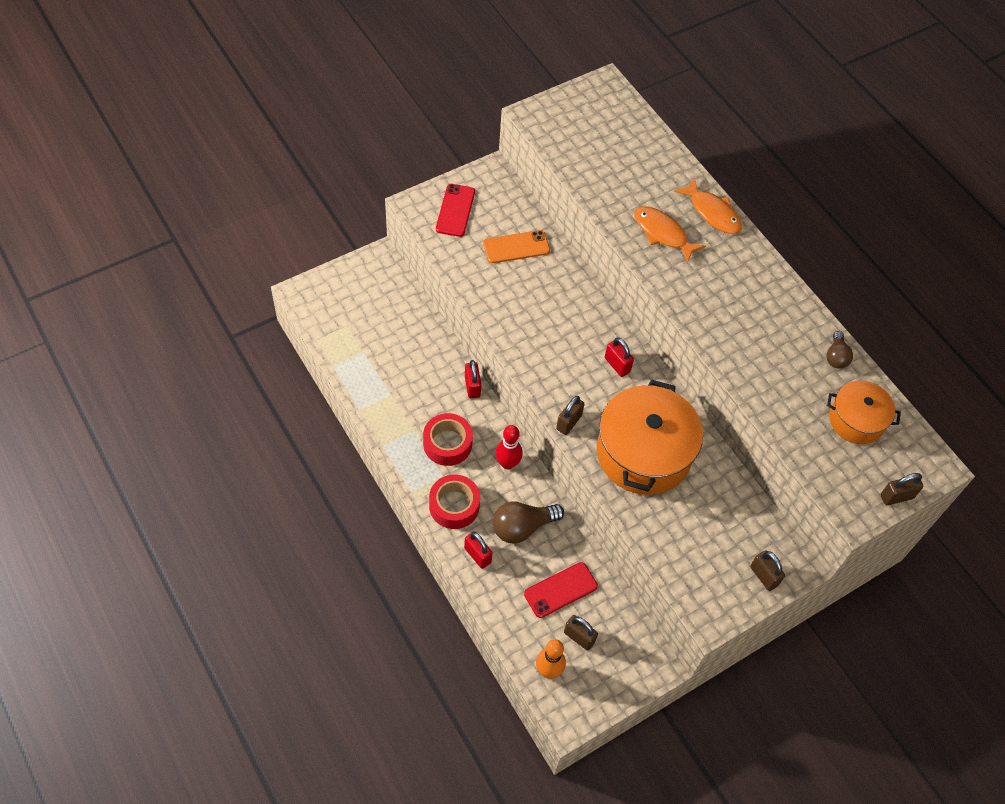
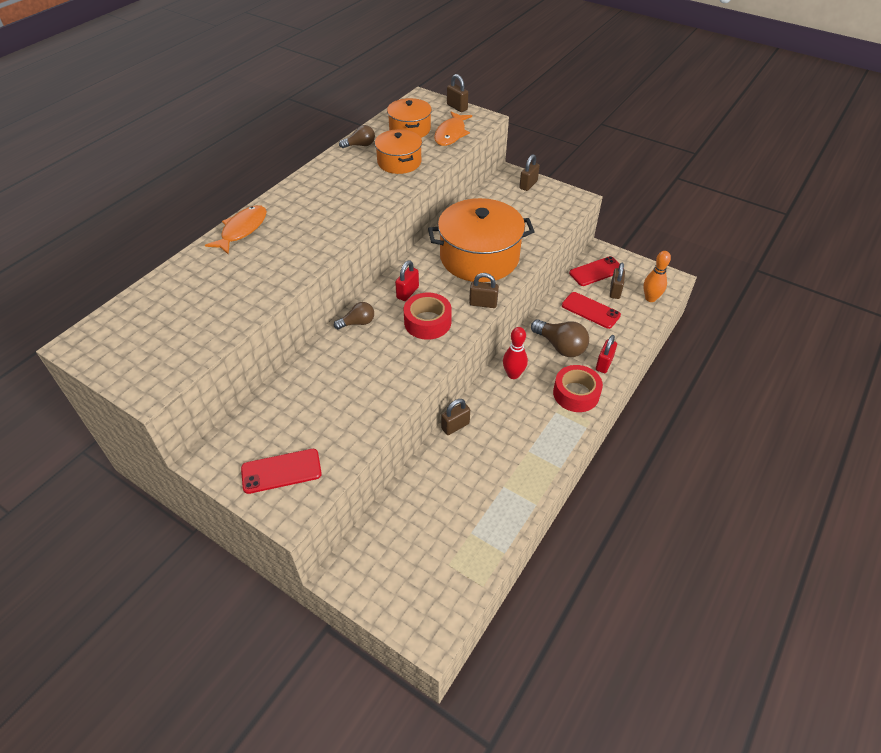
camera: 110 degrees left, 10 degrees down
(447, 444) = (524, 421): red tape -> red tape (427, 322)
(472, 386) = (455, 426): red padlock -> brown padlock
(516, 247) = (310, 400): orange phone -> none
(593, 310) = (357, 323): none -> brown light bulb
(623, 637) = (596, 271): none -> red phone
(662, 233) = (283, 251): orange fish -> orange fish (451, 134)
(783, 381) = (399, 162): none -> orange pot

